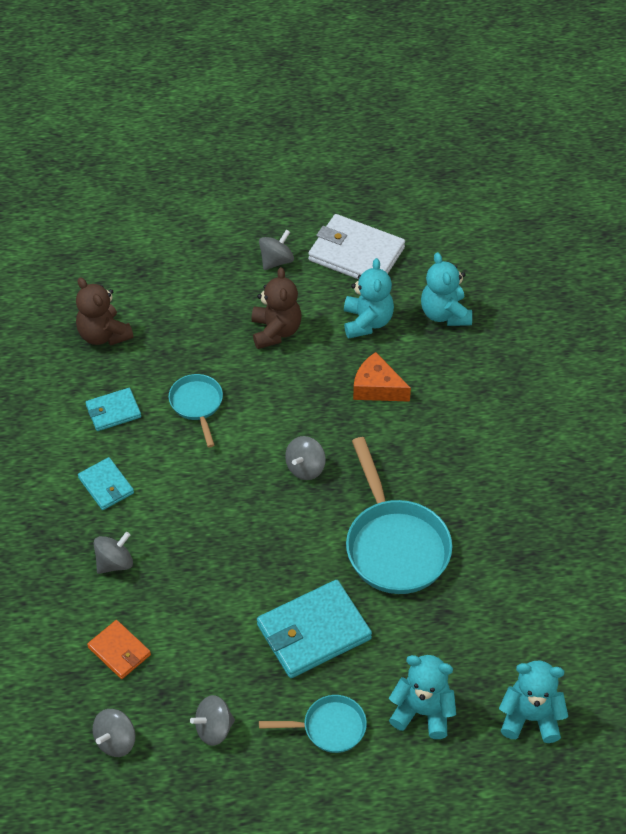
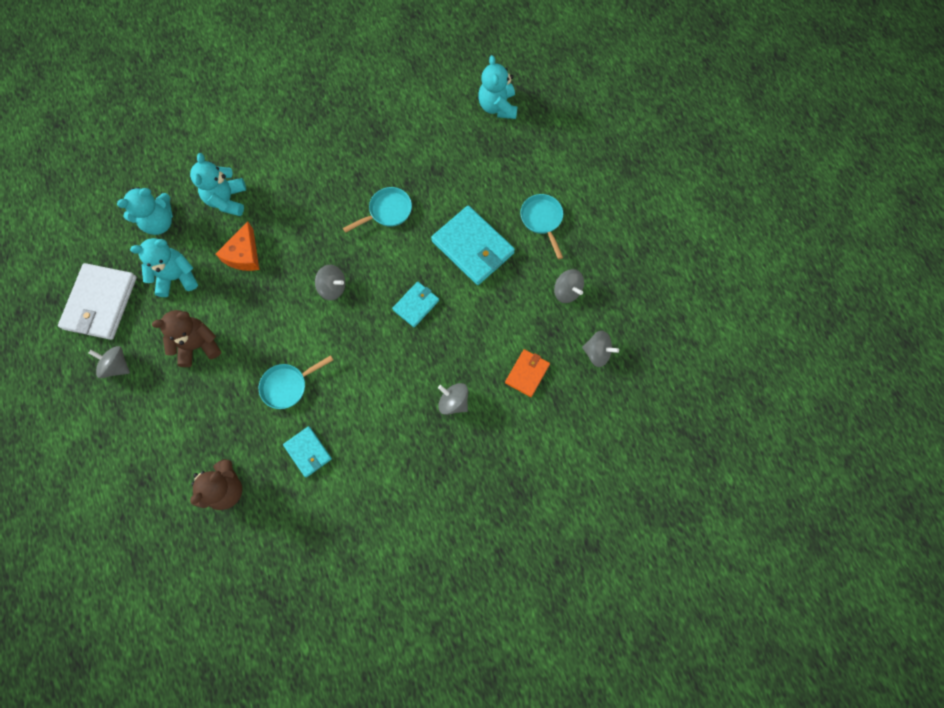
camera: 105 degrees left, 20 degrees up
(106, 485) = (384, 432): turquoise wallet -> turquoise wallet (416, 305)
(395, 545) = (387, 211): turquoise pan -> turquoise pan, size x0.55
(423, 712) = (513, 167): turquoise teddy bear -> turquoise teddy bear (227, 200)

